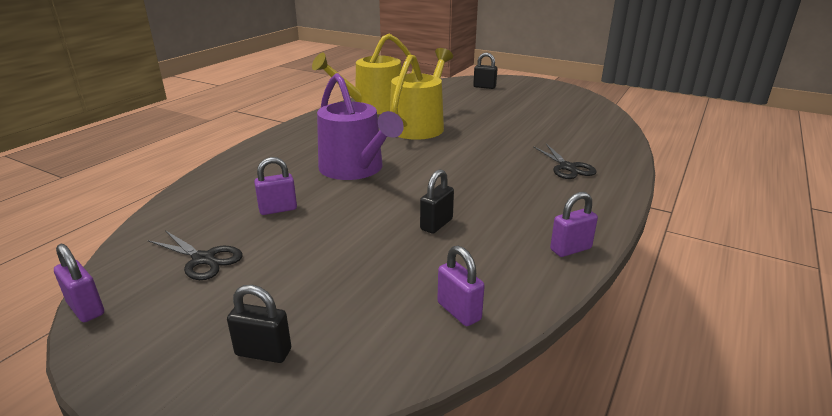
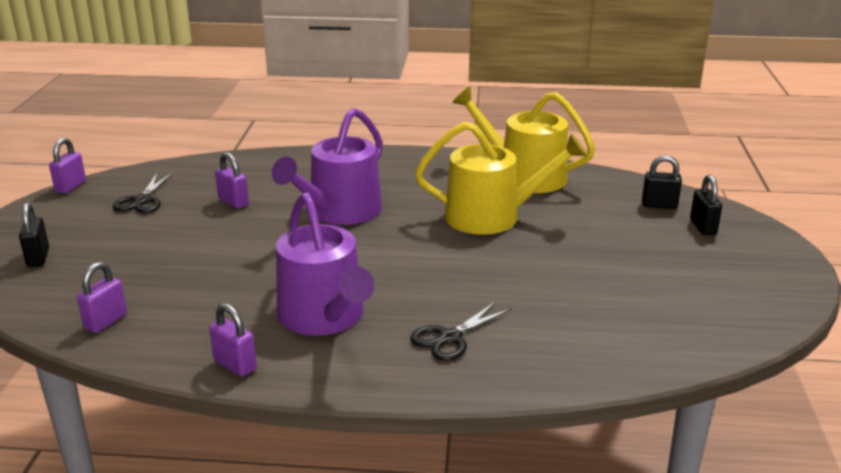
camera: 65 degrees right, 0 degrees up
(436, 224) = (247, 281): black padlock -> black padlock (659, 205)
(517, 202) = (325, 317): none -> purple watering can

